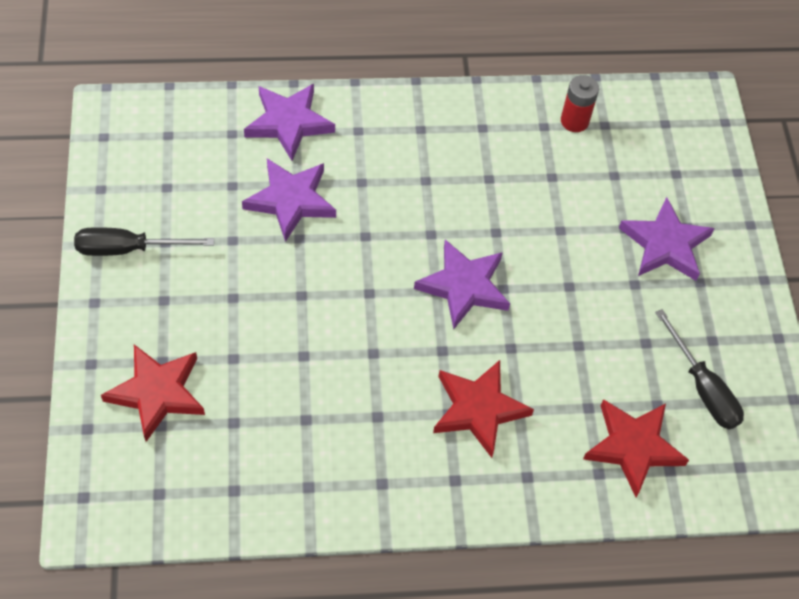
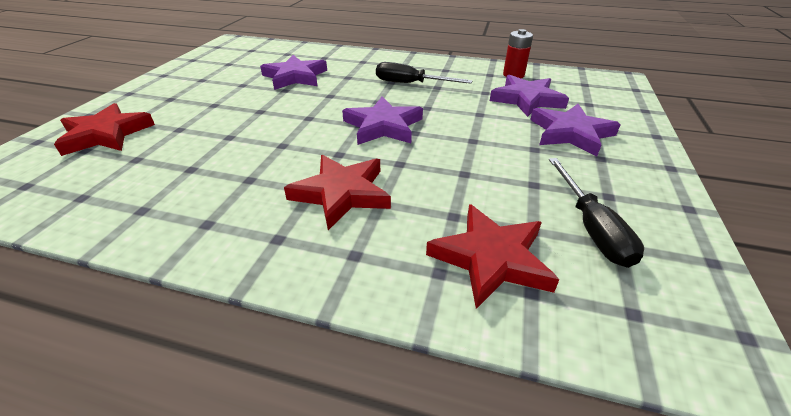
camera: 25 degrees right, 20 degrees down
(128, 249) = (177, 78): black screwdriver -> black screwdriver (410, 84)
(288, 123) = (323, 54): purple star -> purple star (526, 99)

